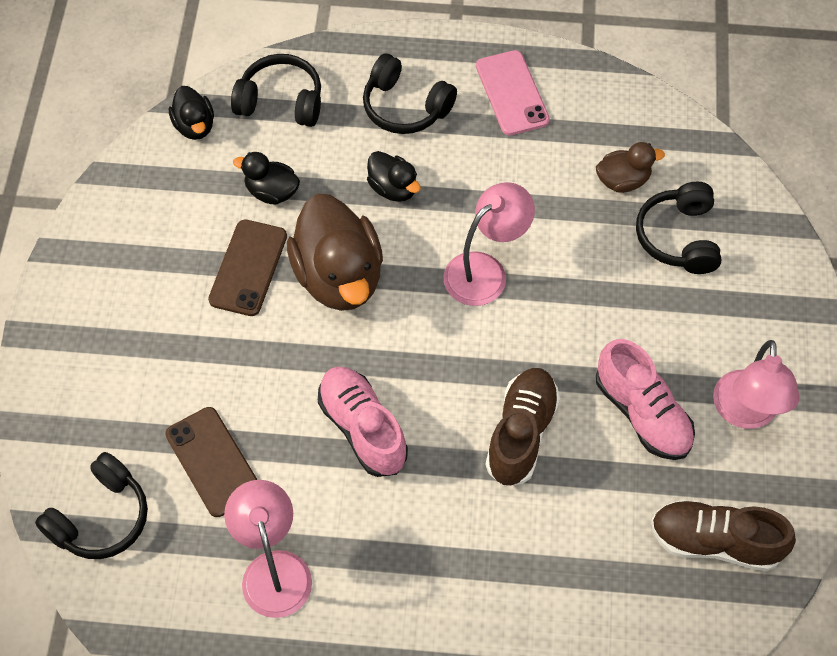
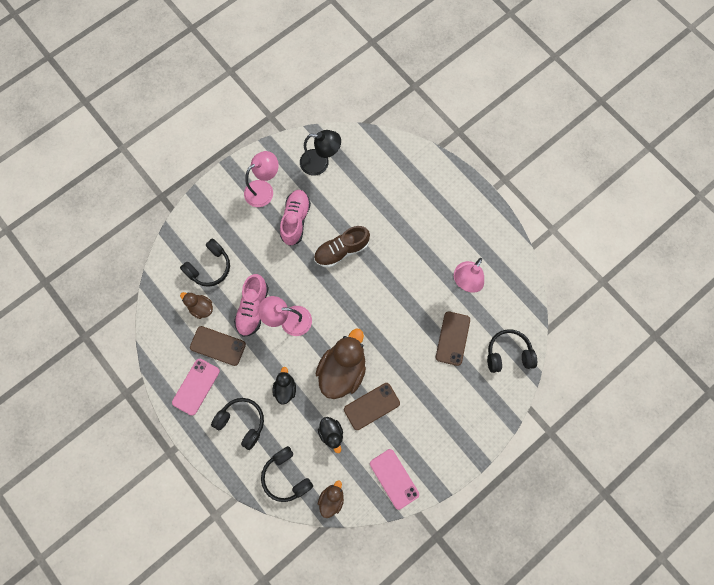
camera: 135 degrees left, 15 degrees up
(129, 212) = (394, 478): none -> pink phone
(194, 126) = (331, 498): black duck -> brown duck
(363, 428) = (391, 302): pink shoe -> pink shoe (253, 308)
(405, 107) = (242, 422): black headphones -> black headphones turned 45 degrees counterclockwise
(543, 158) = (218, 345): none -> brown phone
(715, 542) = (320, 163): brown shoe -> black lamp

